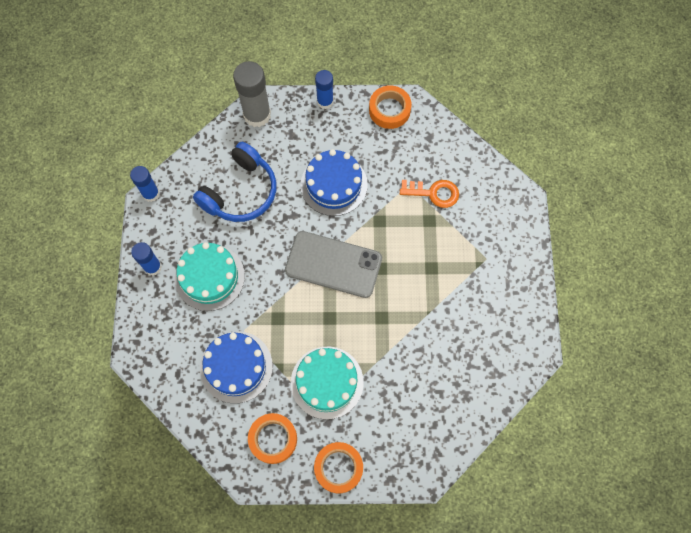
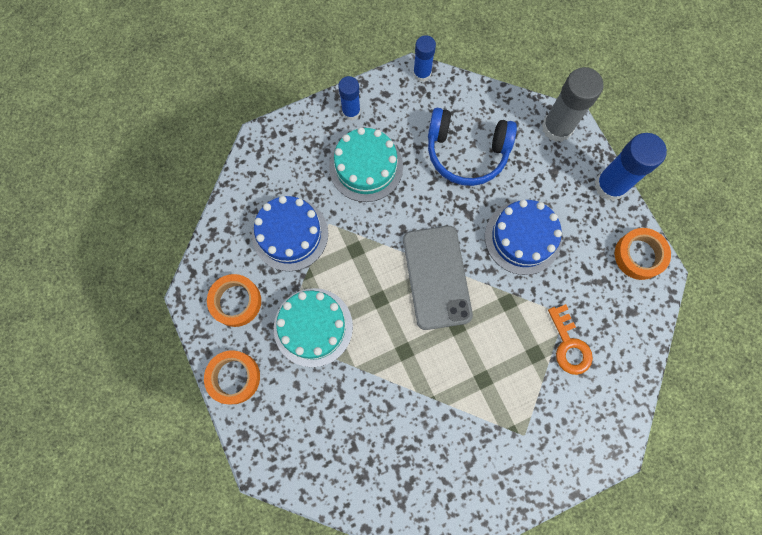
camera: 65 degrees right, 5 degrees up
(325, 101) = (610, 185): blue glue stick -> blue glue stick, size x1.65

